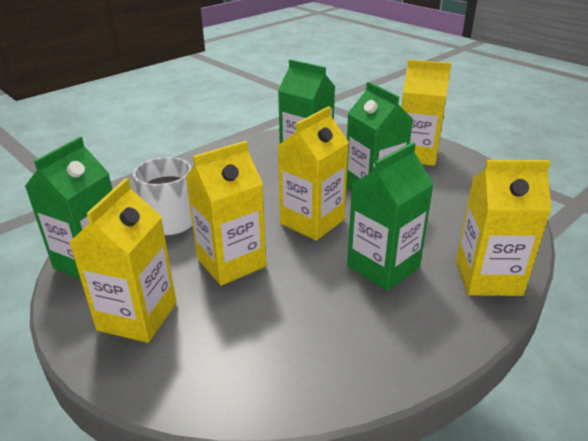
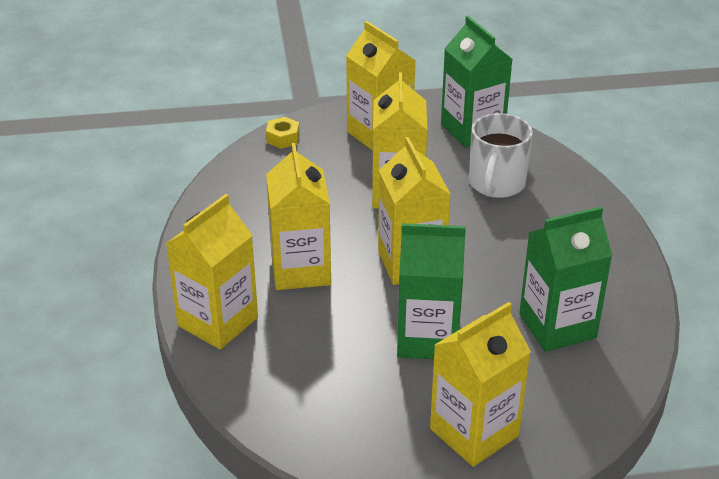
camera: 125 degrees right, 5 degrees up
(199, 392) = (283, 138): none -> yellow nut
(383, 267) = (300, 270): green carton -> yellow carton

